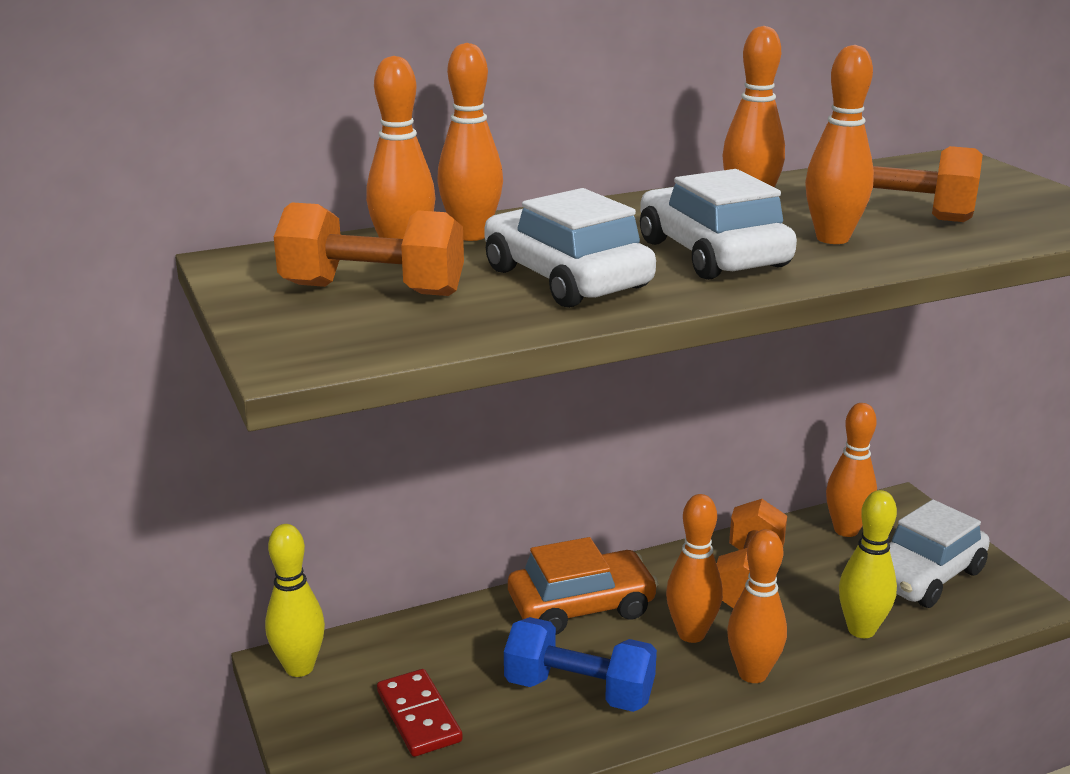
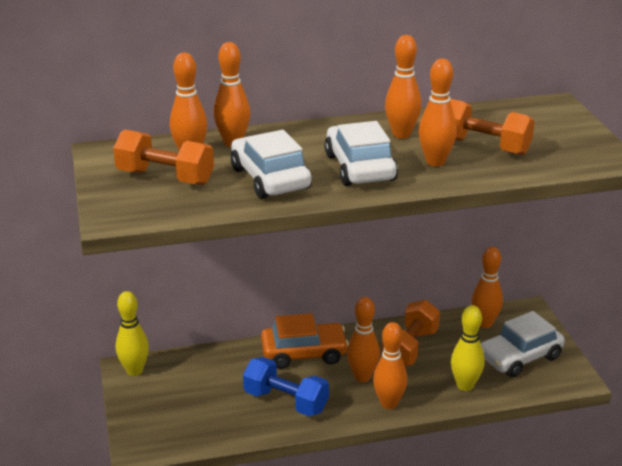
camera: 10 degrees right, 5 degrees up
(418, 716) = (192, 405): red domino -> none

